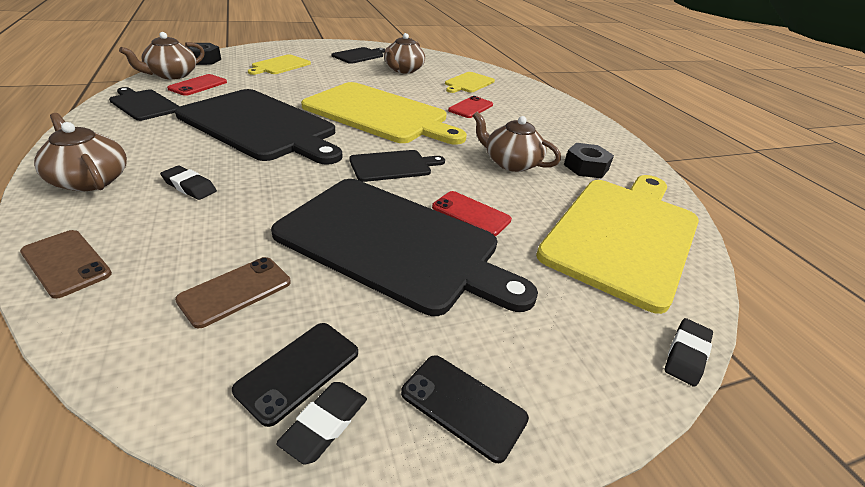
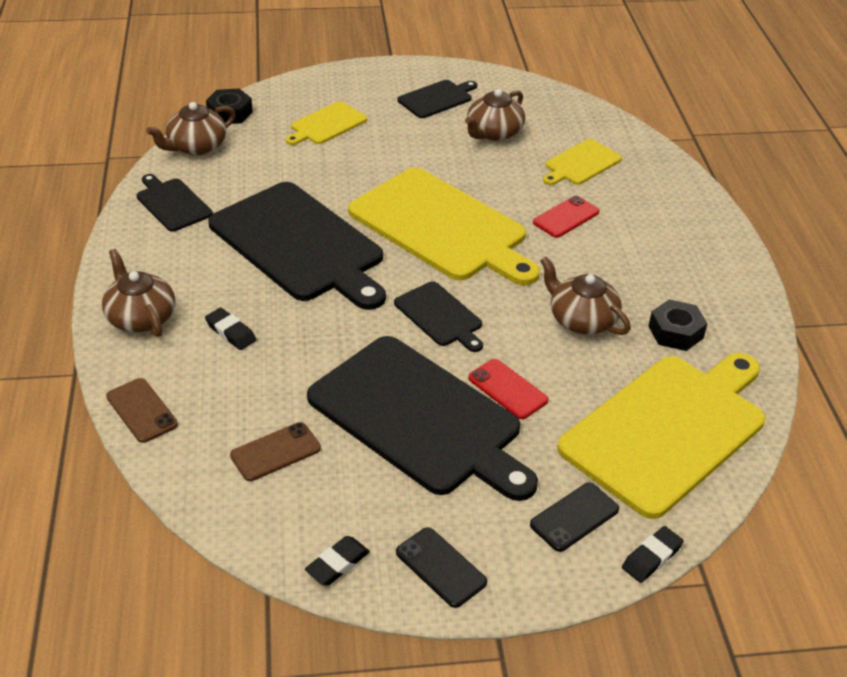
camera: 15 degrees right, 5 degrees up
(198, 85) = (228, 168): red phone -> none
(298, 371) = (322, 524): black phone -> black phone (574, 517)
(393, 166) = (440, 316): black cutting board -> black cutting board turned 60 degrees clockwise

